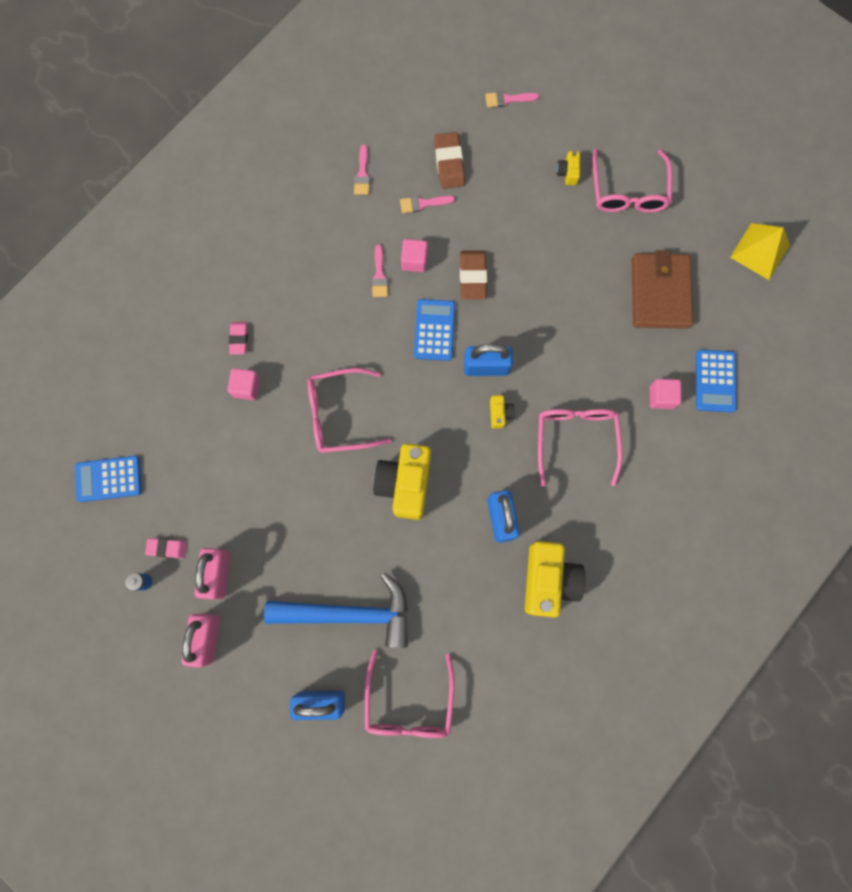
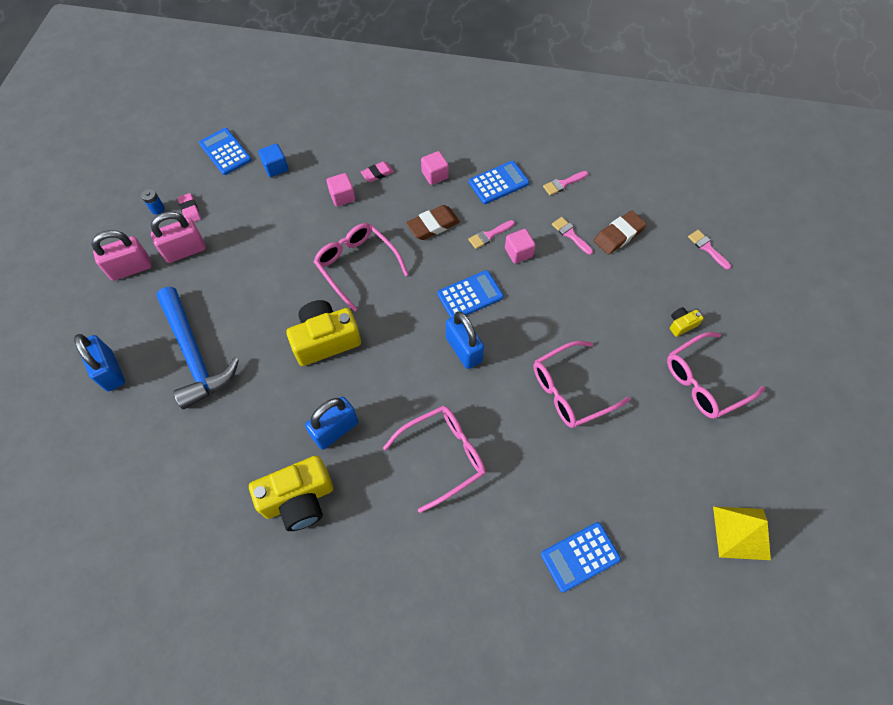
camera: 60 degrees right, 15 degrees down
(165, 436) = (276, 167): none -> blue cube
(324, 231) = (498, 183): none -> blue calculator
(409, 702) = (136, 438): pink glasses -> pink glasses (571, 390)
(472, 276) = (535, 300): brown eraser -> brown eraser (433, 225)
(500, 413) = (429, 381): yellow camera -> none
(660, 293) = (630, 459): brown wallet -> none
(661, 397) = (531, 512): pink cube -> pink cube (435, 175)

